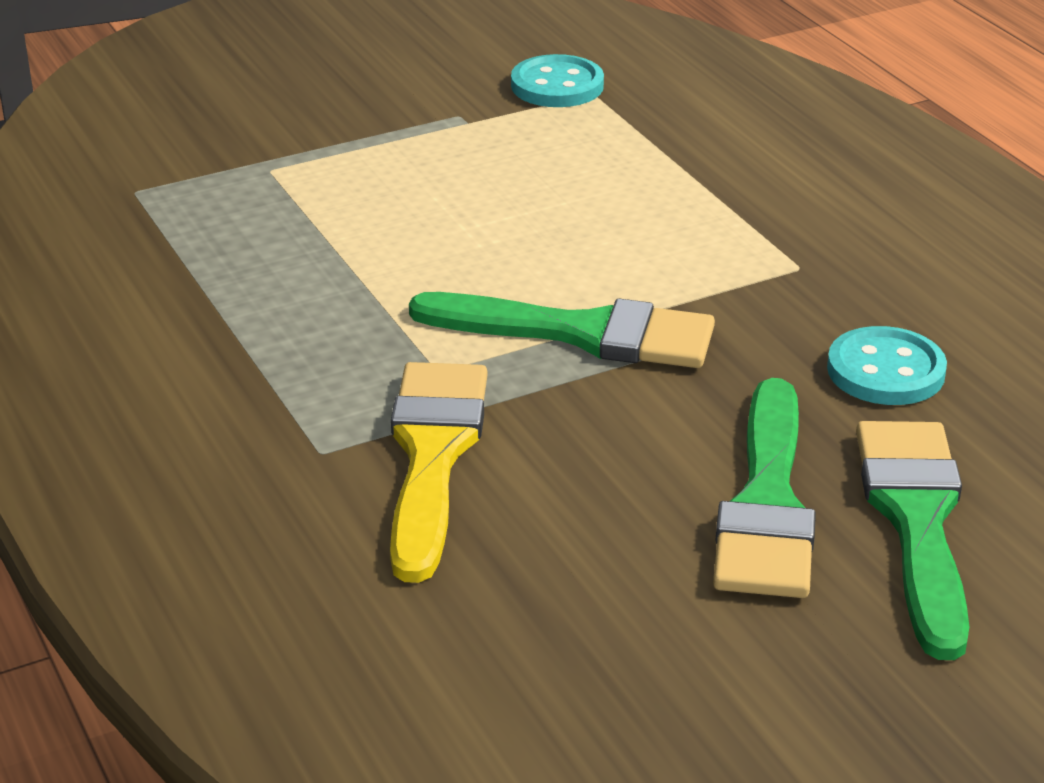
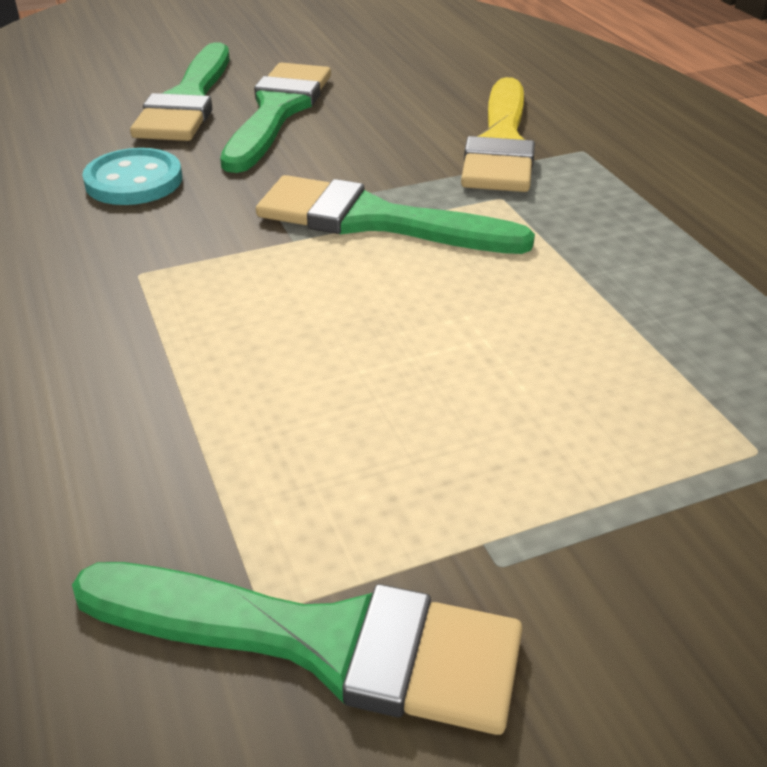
camera: 175 degrees left, 5 degrees up
(557, 86) = (322, 642): turquoise button -> green brush

